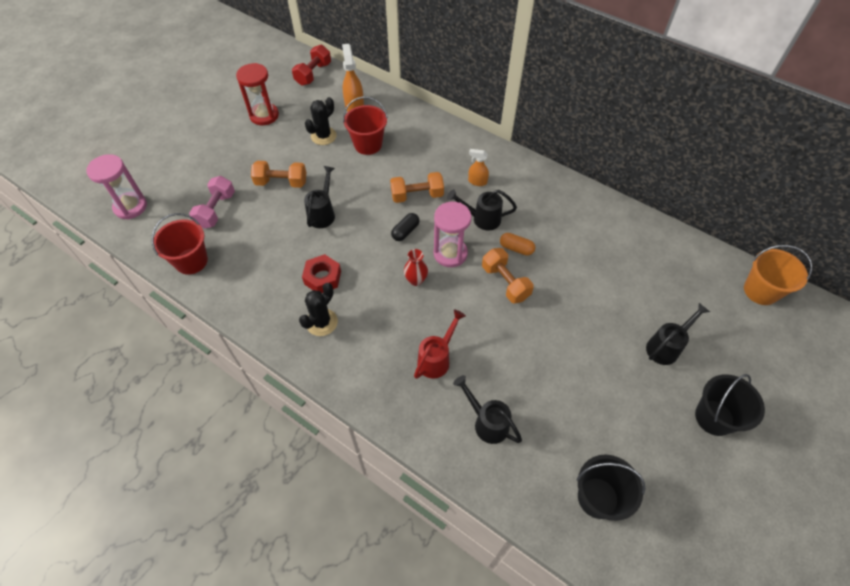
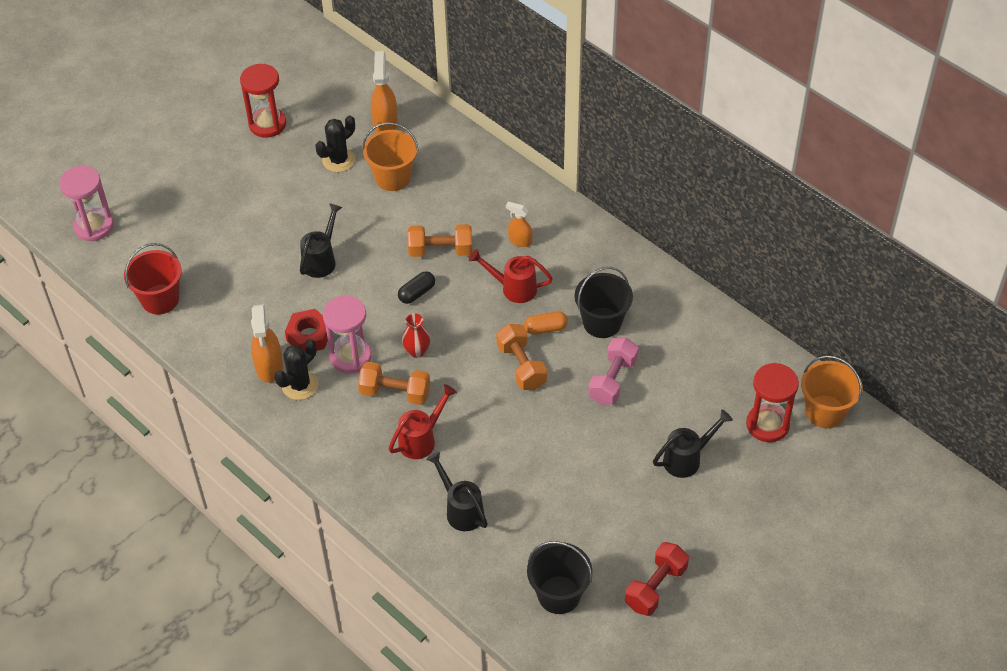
camera: 10 degrees right, 5 degrees down
(216, 210) = (195, 242): pink dumbbell -> pink dumbbell (613, 380)
(281, 182) = (277, 215): orange dumbbell -> orange dumbbell (395, 392)
(292, 309) = (269, 367): none -> orange spray bottle
(313, 74) = (339, 71): red dumbbell -> red dumbbell (655, 587)
(368, 144) = (393, 177): red bucket -> orange bucket
(450, 253) = (464, 325): pink hourglass -> pink hourglass (350, 357)
(481, 219) = (513, 288): black watering can -> red watering can
(516, 248) = (545, 328): orange capsule -> orange capsule turned 45 degrees counterclockwise
(714, 417) = (714, 537): black bucket -> black bucket (602, 322)
(719, 308) = (767, 424): none -> red hourglass

